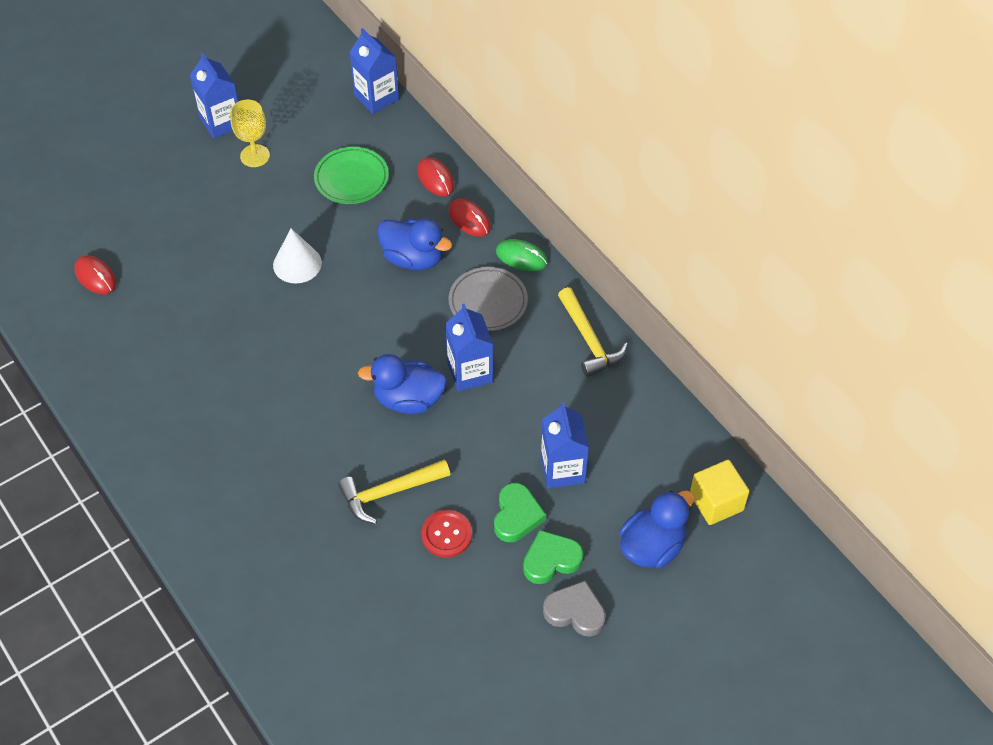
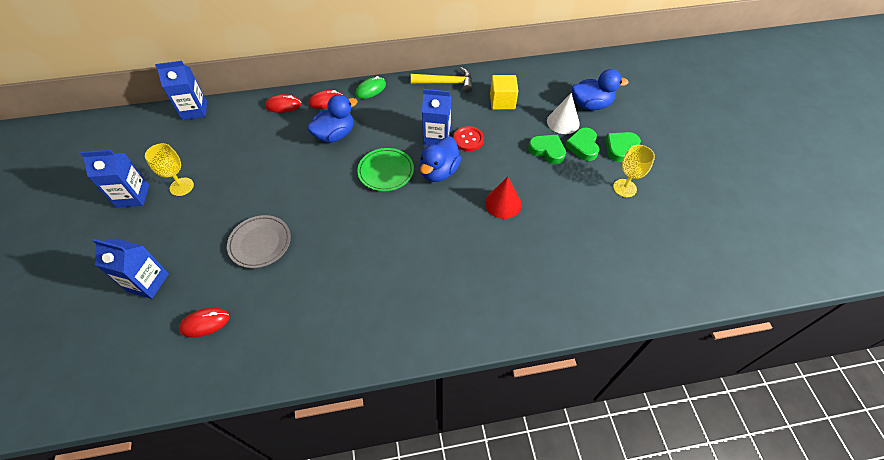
camera: 65 degrees left, 0 degrees up
(297, 264) = (293, 193): white cone -> white cone (563, 122)
(351, 178) = (248, 143): green plate -> green plate (386, 171)
(389, 493) = (503, 203): yellow hammer -> red cone
(447, 534) = (546, 186): red button -> red button (468, 139)
(488, 302) = (392, 113): grey plate -> grey plate (260, 243)
(493, 637) = (624, 188): none -> yellow goblet
(562, 469) = (525, 122): blue carton -> blue carton (148, 282)
(575, 612) = (620, 148): grey heart -> green heart
(652, 546) = (591, 105): blue duck -> blue duck turned 105 degrees clockwise
(716, 502) = (574, 73): yellow cube -> yellow cube (502, 101)

